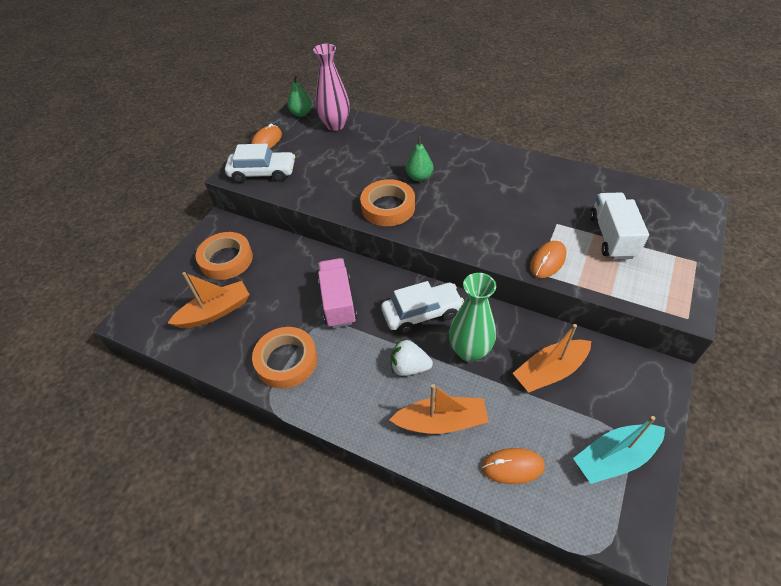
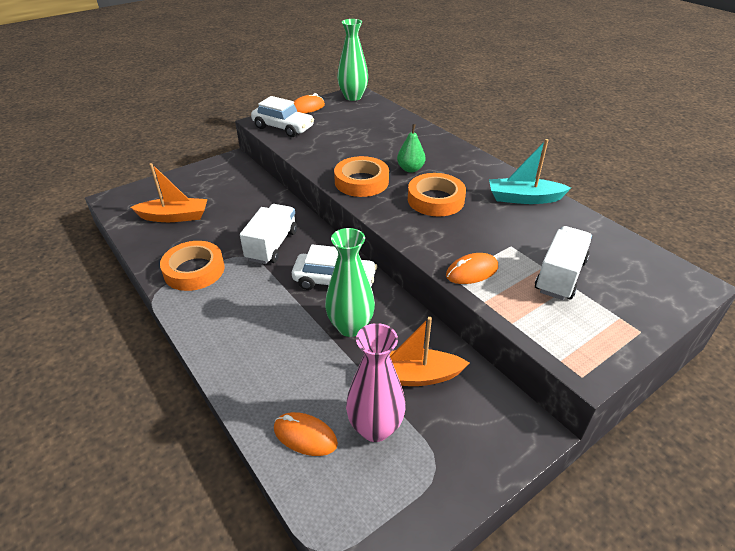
camera: 25 degrees right, 10 degrees down
(226, 259) = (215, 185): orange tape -> orange tape (435, 200)
(301, 113) = (353, 97): green pear -> green vase
(335, 125) = (373, 112): pink vase -> pink vase (375, 428)
(338, 302) = (272, 245): pink truck -> white truck
(409, 367) = (286, 316): white strawberry -> none
(441, 422) = (275, 370): orange boat -> none
(614, 457) = (412, 479): turquoise boat -> turquoise boat (524, 198)

